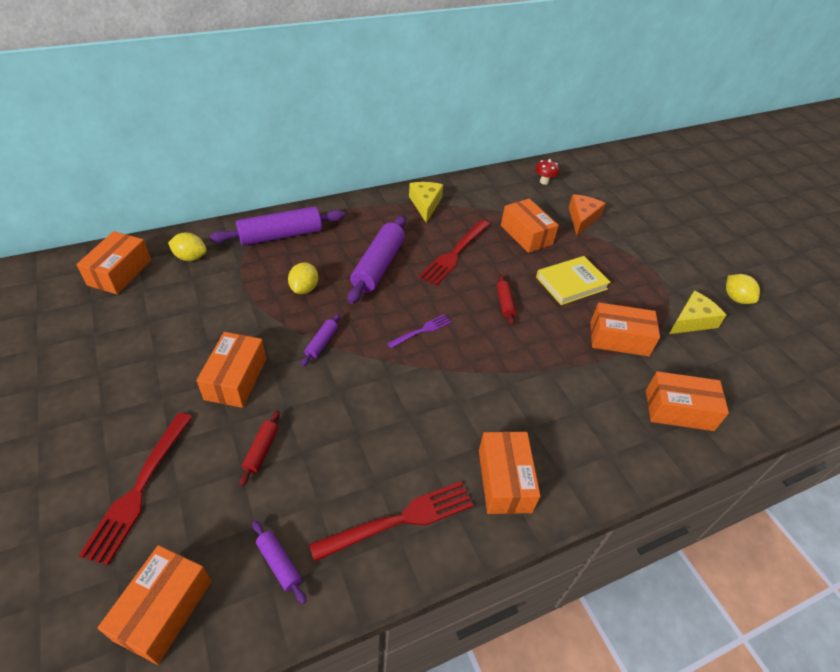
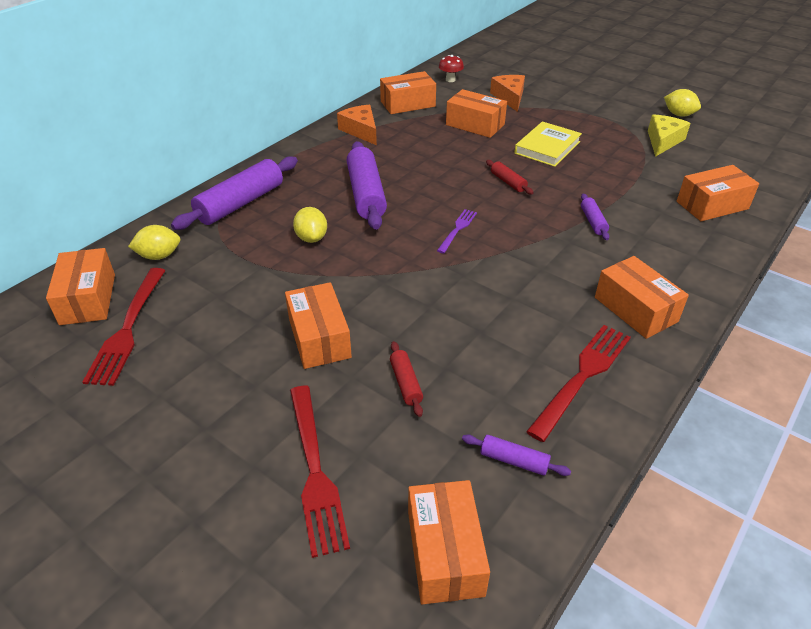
camera: 25 degrees left, 5 degrees down
(321, 343) = (375, 275): purple rolling pin -> purple rolling pin (593, 222)
(425, 204) = (361, 131): yellow cheese -> orange cheese
(455, 253) = (427, 160): red fork -> red fork (128, 328)
(619, 339) = (622, 173): orange box -> orange box (407, 104)

